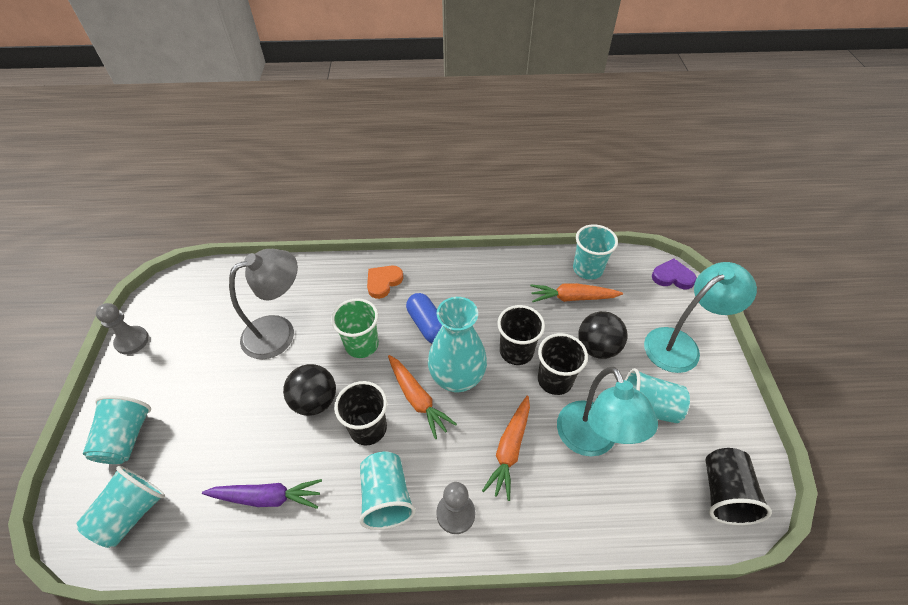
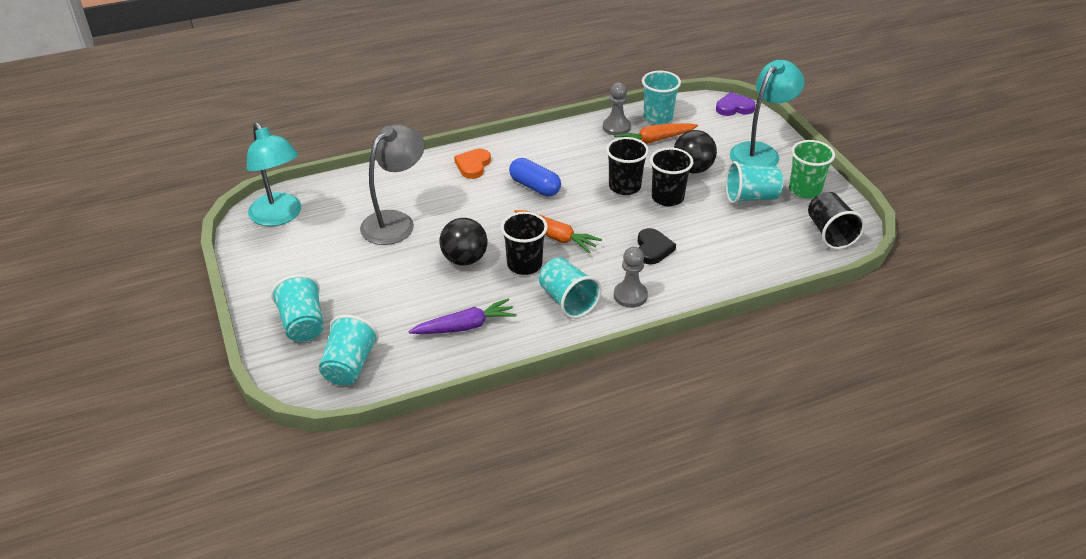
camera: 20 degrees left, 10 degrees down
(132, 341) = (250, 261): grey pawn -> grey pawn (616, 127)
(362, 345) = (482, 213): green cup -> green cup (805, 190)
(457, 378) = (583, 215): turquoise vase -> none
(509, 450) = (653, 249): orange carrot -> black heart
(591, 441) = (716, 228): turquoise lamp -> turquoise lamp (279, 216)

